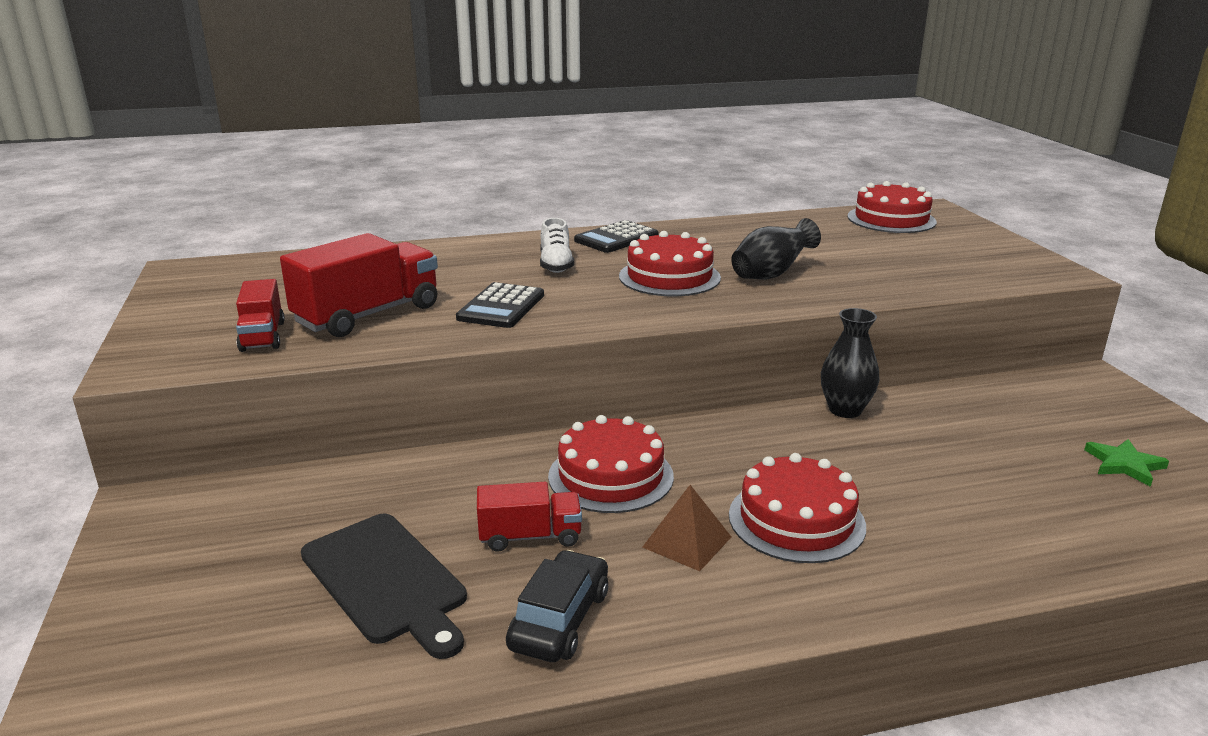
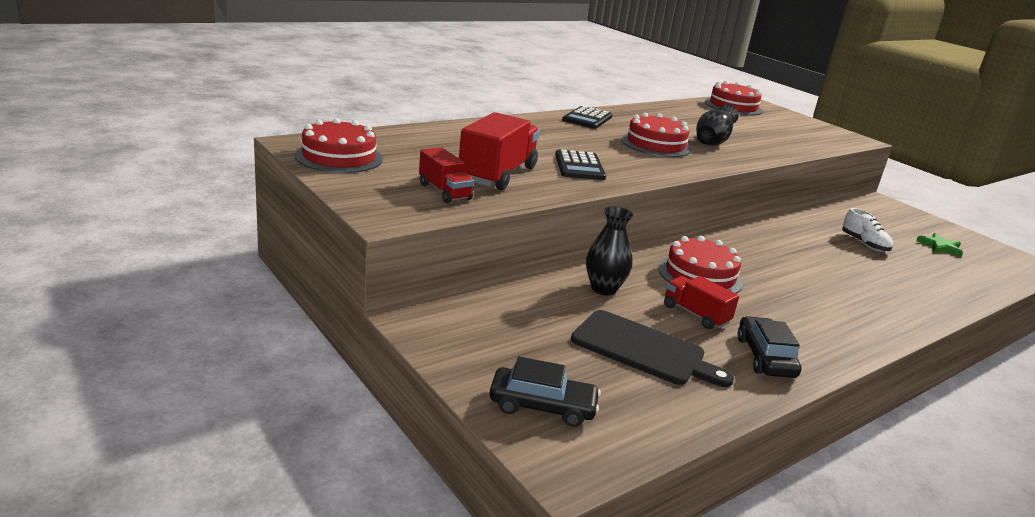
camera: 25 degrees left, 0 degrees up
(149, 644) = (542, 406): none -> black car
(530, 536) = (695, 314): red truck -> red truck turned 105 degrees counterclockwise
(556, 265) = (574, 137): white shoe -> white shoe (864, 244)
(687, 542) = (782, 308): brown pyramid -> none
(796, 520) = (823, 290): red cake -> red cake (339, 157)
(845, 410) = (783, 227): black vase -> black vase (603, 289)

